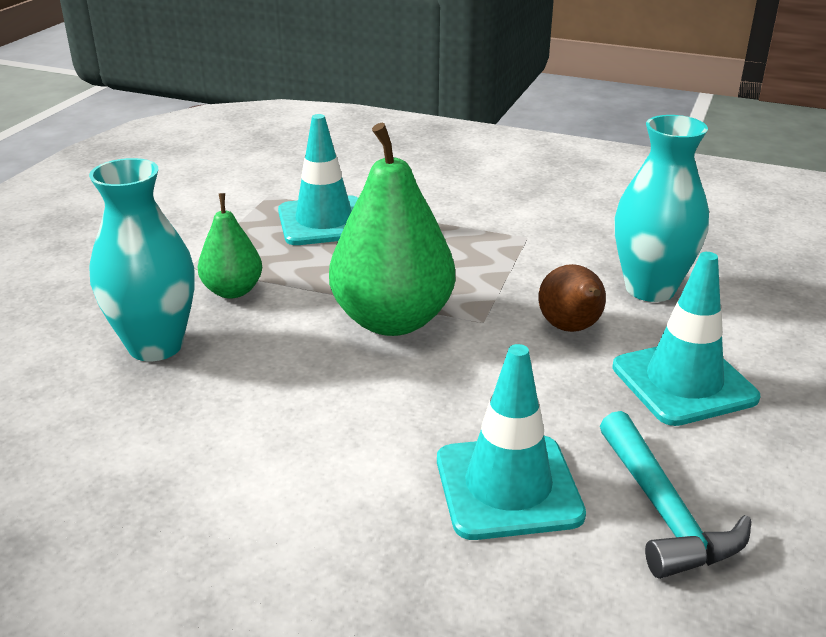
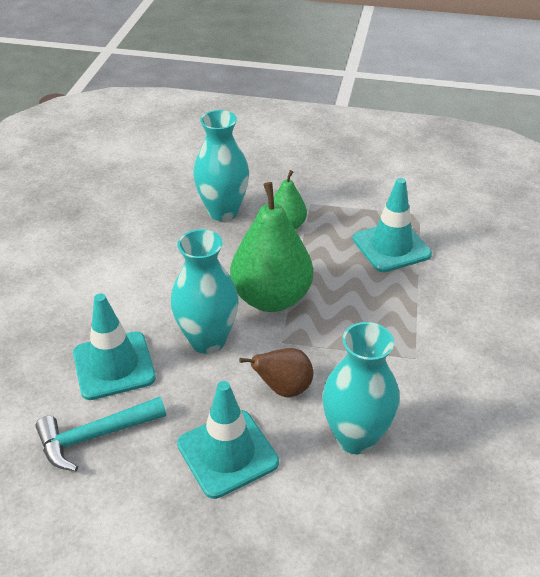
camera: 80 degrees right, 10 degrees up
(468, 384) = (207, 340): none -> turquoise vase

